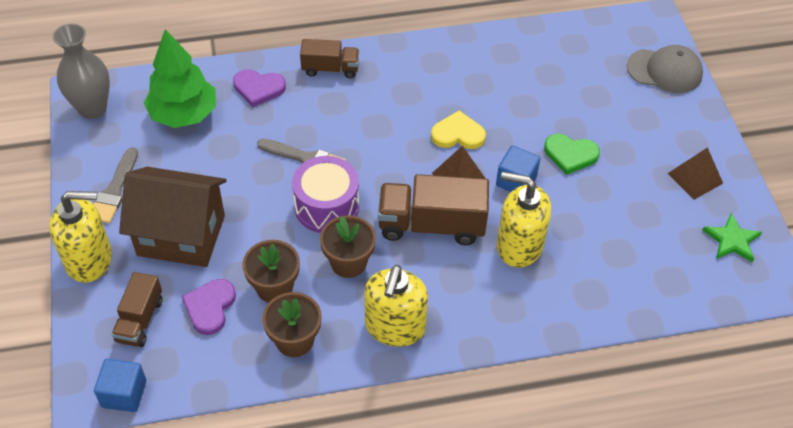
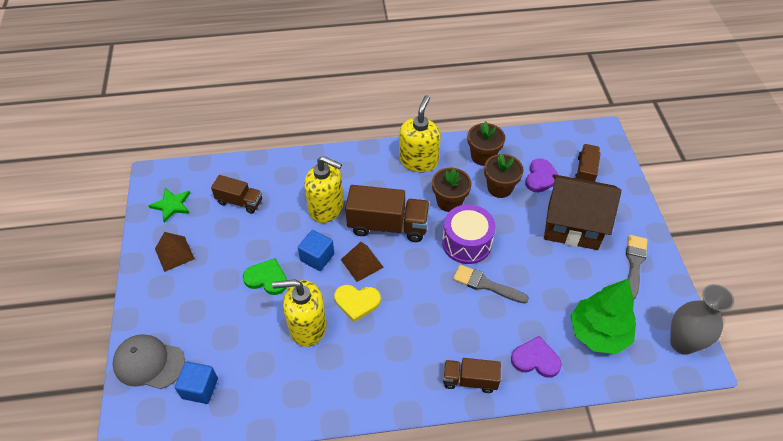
camera: 175 degrees left, 0 degrees up
(89, 259) = (633, 211): yellow soap dispenser -> yellow soap dispenser (307, 327)
(124, 394) = (582, 133): blue cube -> blue cube (200, 388)
(641, 249) = (239, 201): none -> brown truck

